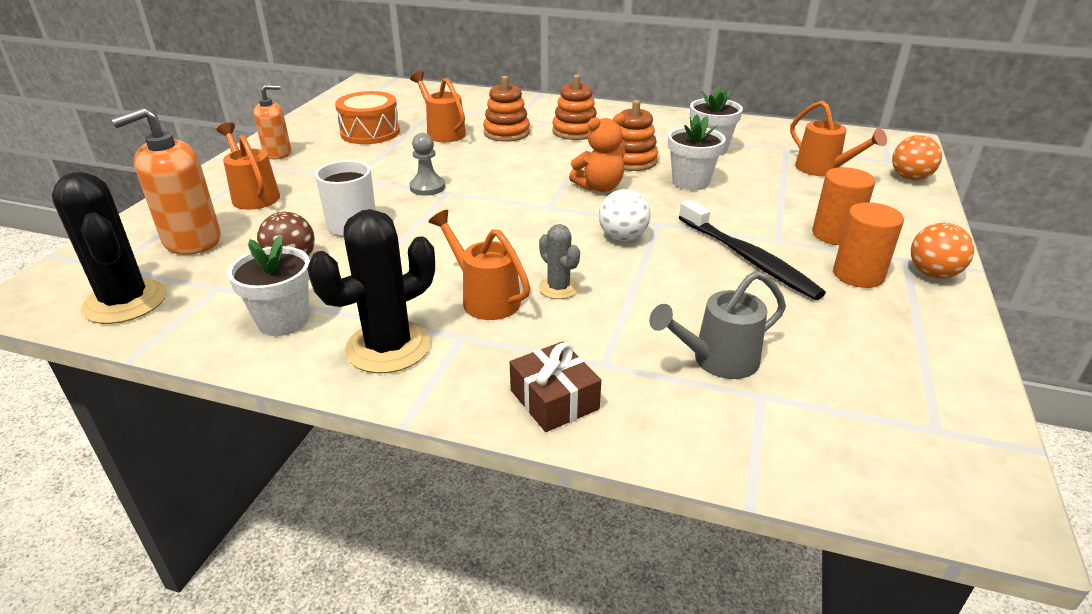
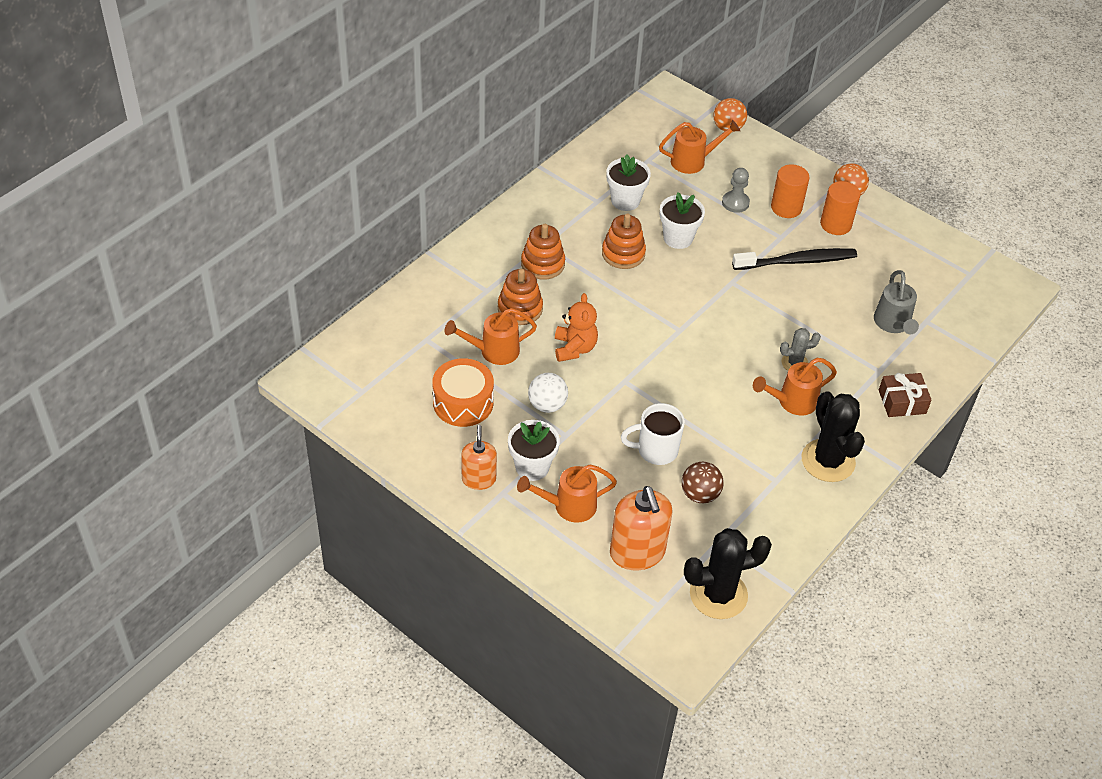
camera: 70 degrees left, 15 degrees up
(283, 321) = (778, 508): white flower pot -> white flower pot (532, 467)
(427, 187) = (610, 390): grey pawn -> grey pawn (735, 203)
(599, 187) = (661, 290): orange teddy bear -> orange teddy bear (574, 348)
(622, 237) = (744, 308): white ball -> white ball (547, 405)

